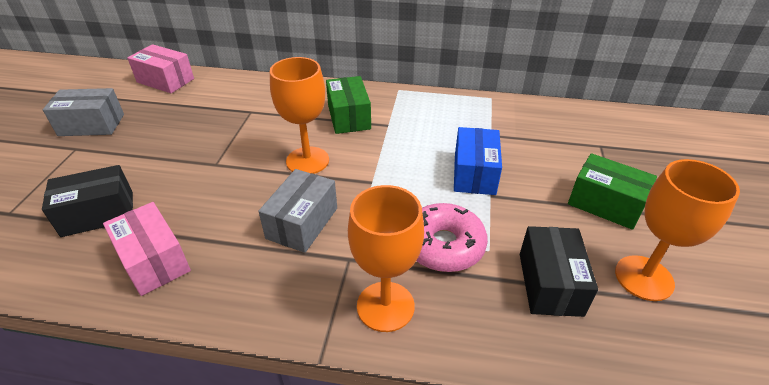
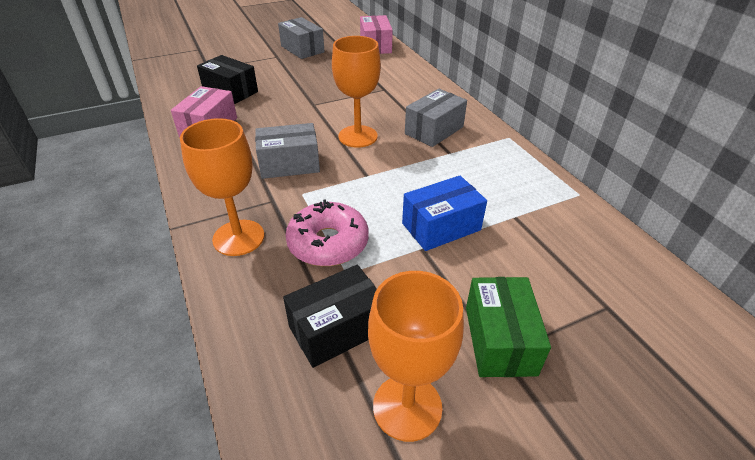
camera: 55 degrees right, 0 degrees up
(349, 117) = (434, 130): green box -> grey box

